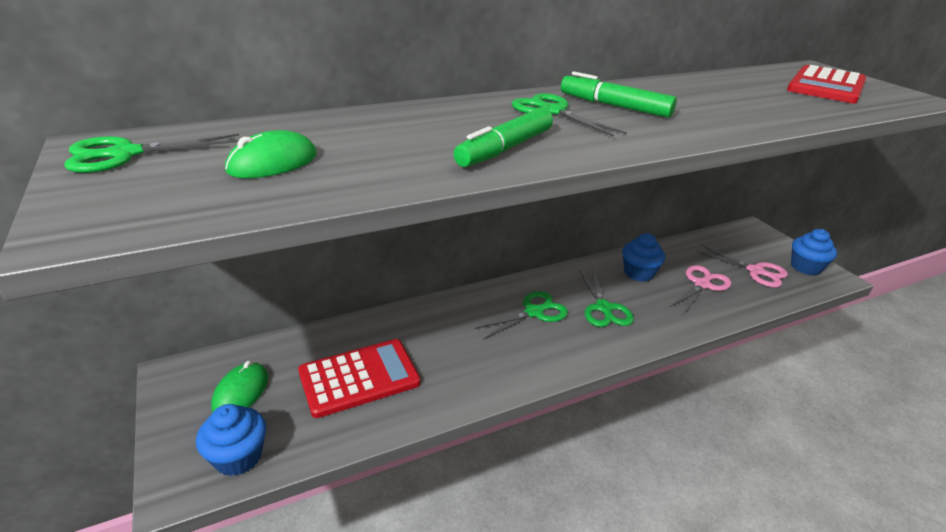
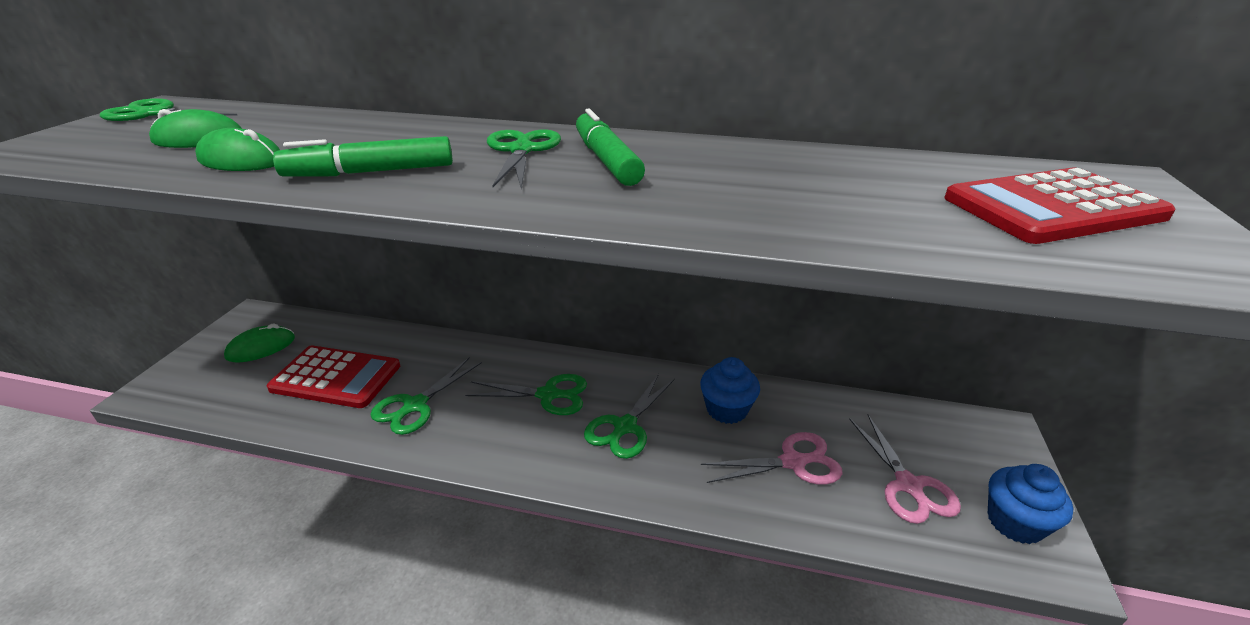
camera: 40 degrees right, 0 degrees up
(238, 457) = (196, 392): blue cupcake -> none
(377, 167) = (241, 160): none -> green mouse
(457, 363) = (415, 405): none -> green scissors

